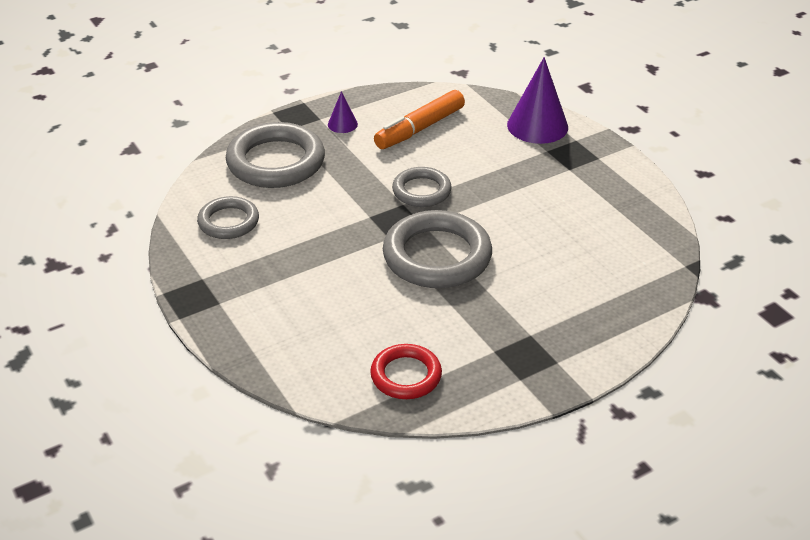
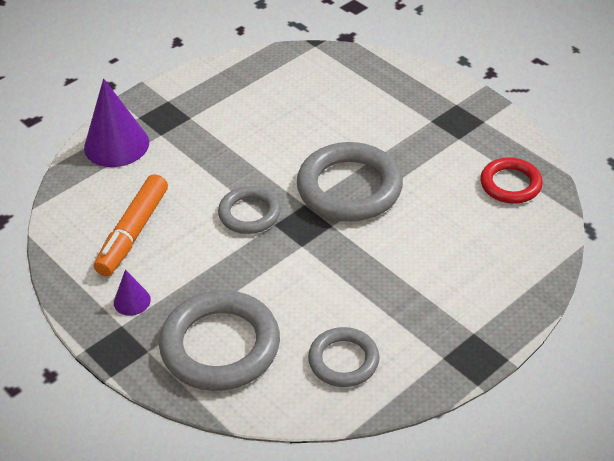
camera: 100 degrees left, 5 degrees up
(419, 128) = (133, 233): orange marker -> orange marker turned 75 degrees clockwise

